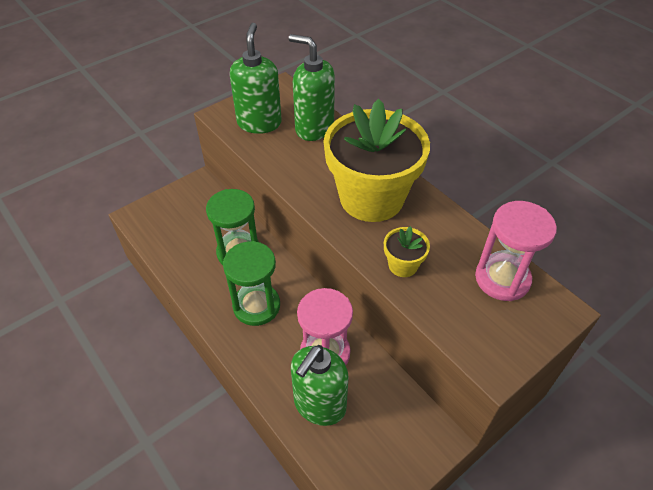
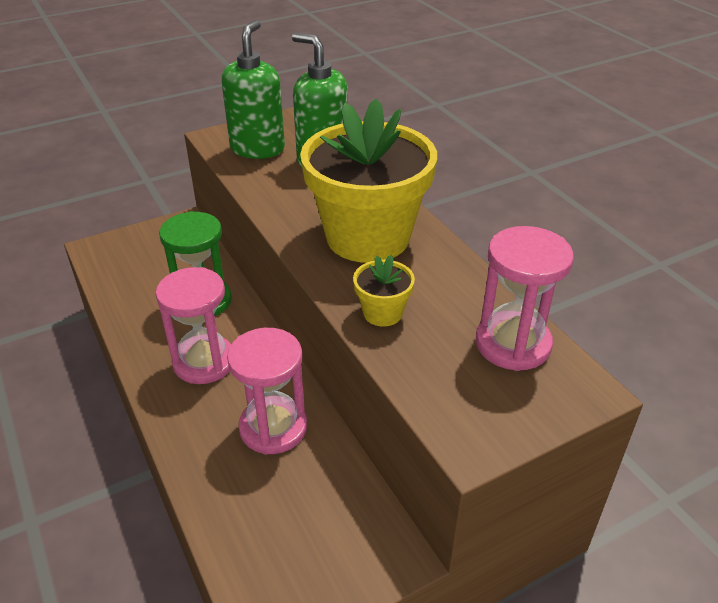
camera: 10 degrees right, 10 degrees down
(256, 306) = (204, 362): green hourglass -> pink hourglass
(319, 405) = (245, 488): green soap dispenser -> none

